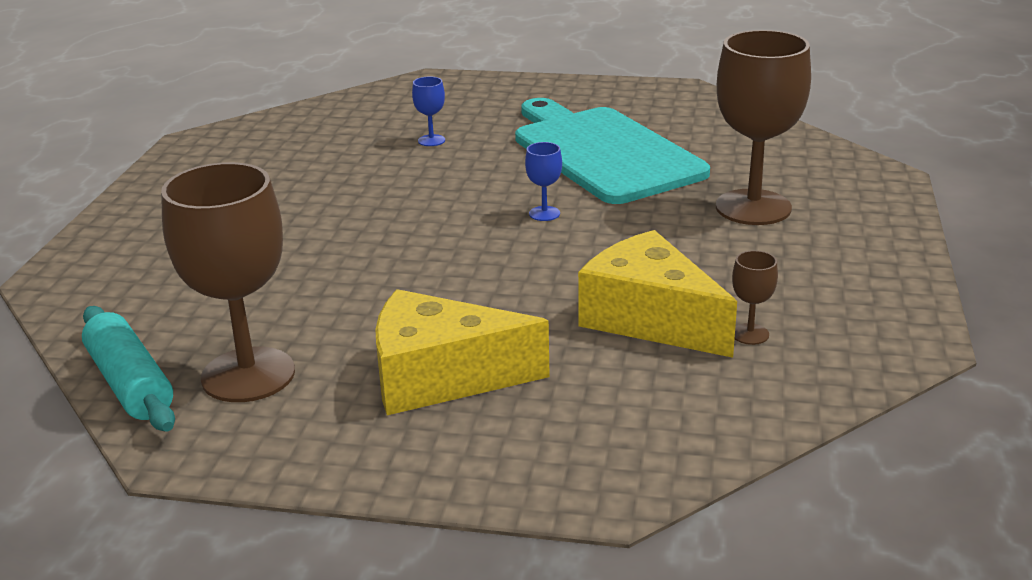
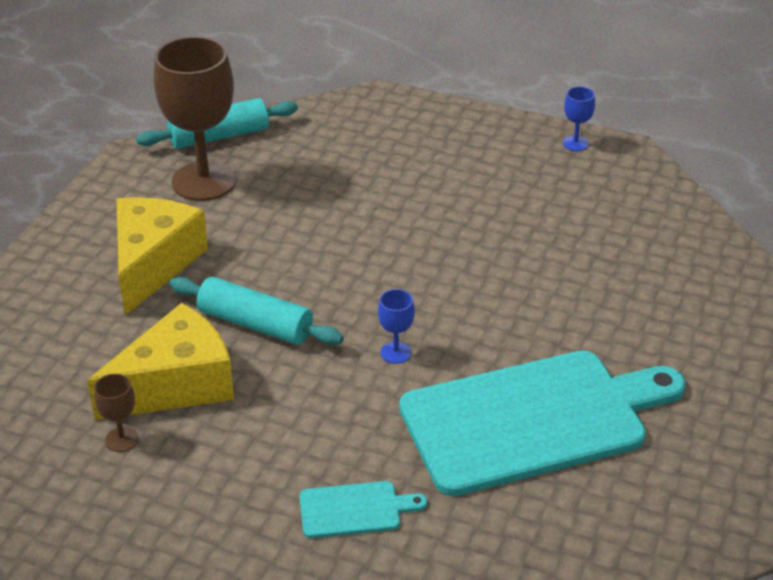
camera: 100 degrees right, 10 degrees up
(431, 140) = (595, 297): blue goblet -> blue goblet (575, 143)
(531, 290) = (255, 324): none -> turquoise rolling pin
(753, 207) = (354, 509): brown goblet -> turquoise cutting board

